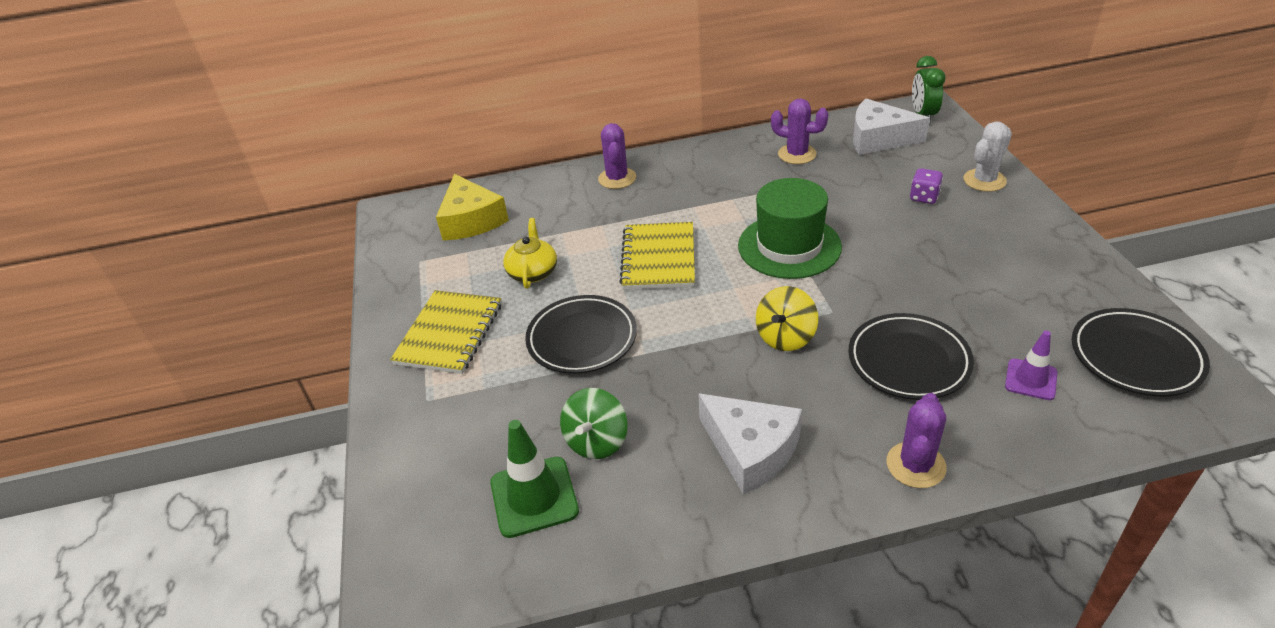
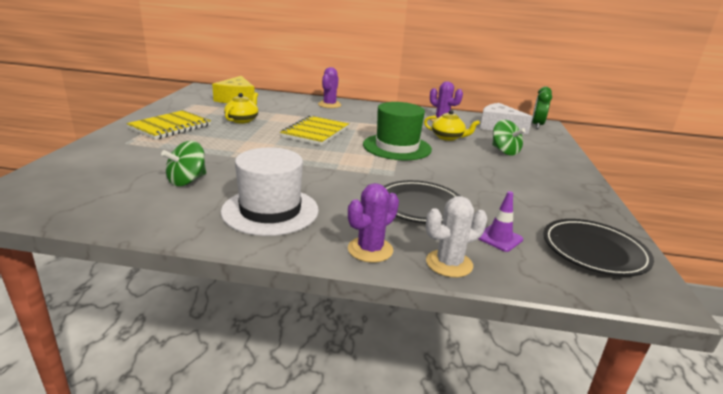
camera: 15 degrees right, 15 degrees down
(534, 497) = (122, 189): green traffic cone -> none
(582, 338) = (234, 146): black plate -> none
(751, 450) = (270, 210): white cheese -> white hat
(785, 337) = (351, 176): yellow spinning top -> none
(834, 194) = (448, 137): none -> yellow teapot
(924, 197) = (504, 151): purple dice -> green spinning top
(984, 180) = (553, 155): white cactus -> white cactus (449, 263)

